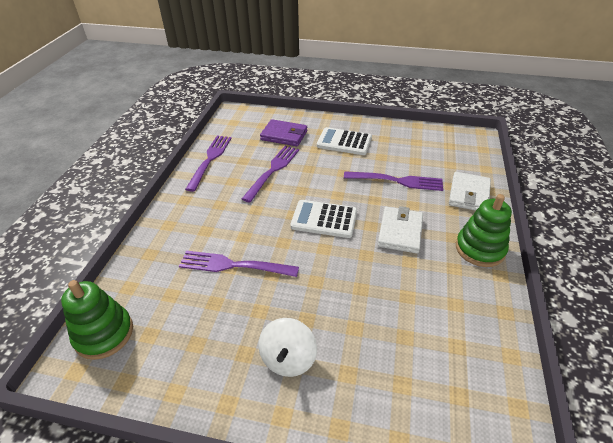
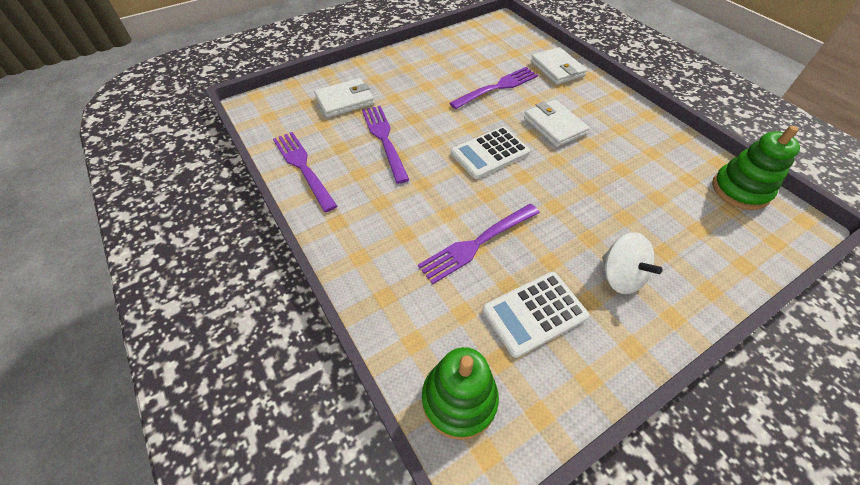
camera: 45 degrees left, 10 degrees up
(284, 135) = (345, 101): purple wallet -> white wallet
(344, 142) = (410, 77): white calculator -> white calculator (534, 313)
(480, 249) = (615, 105): green stacking toy -> green stacking toy (740, 190)

